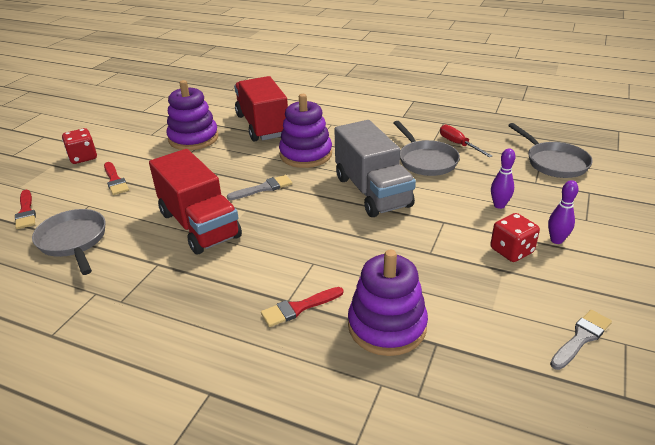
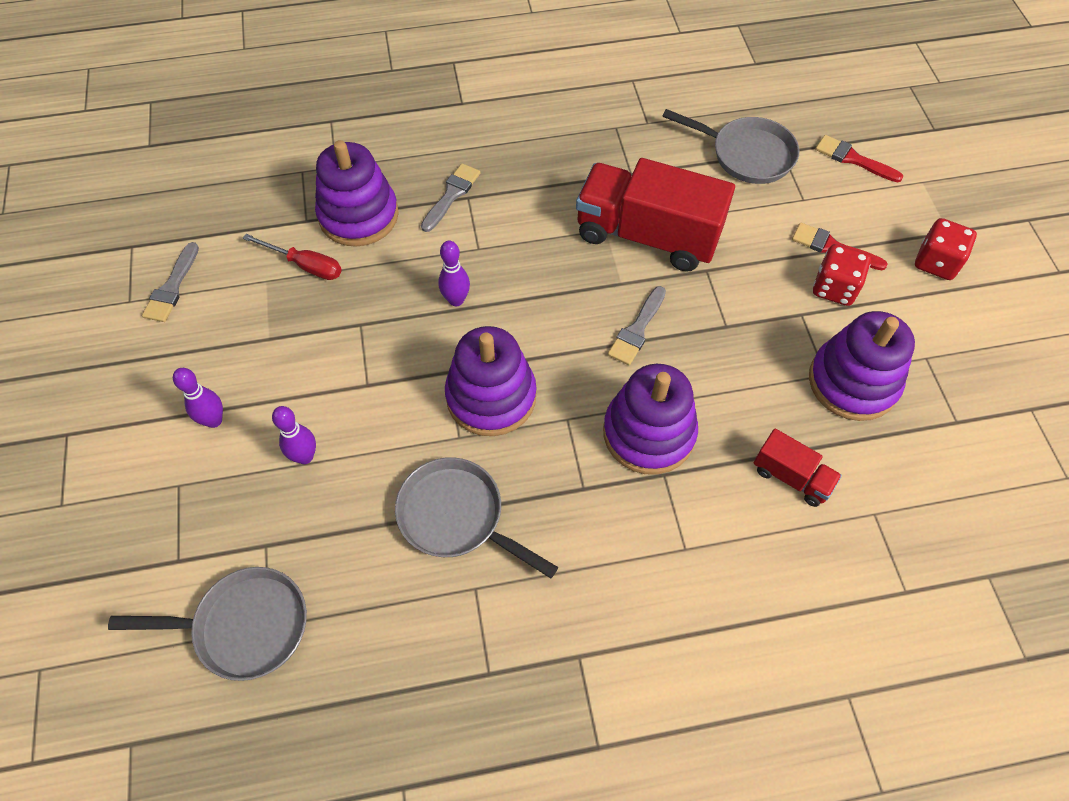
camera: 145 degrees right, 25 degrees up
(262, 126) = (791, 477): red truck -> red truck, size x0.48
(299, 308) = (451, 195): red brush -> grey brush
(354, 240) = (456, 300): none -> purple bowling pin
(372, 192) = (491, 397): grey truck -> purple stacking toy
(458, 144) = (425, 601): red screwdriver -> red screwdriver (305, 265)
(511, 251) = (266, 373): red dice -> red dice (834, 288)
(554, 162) = (244, 626): grey pan -> grey pan turned 150 degrees clockwise

